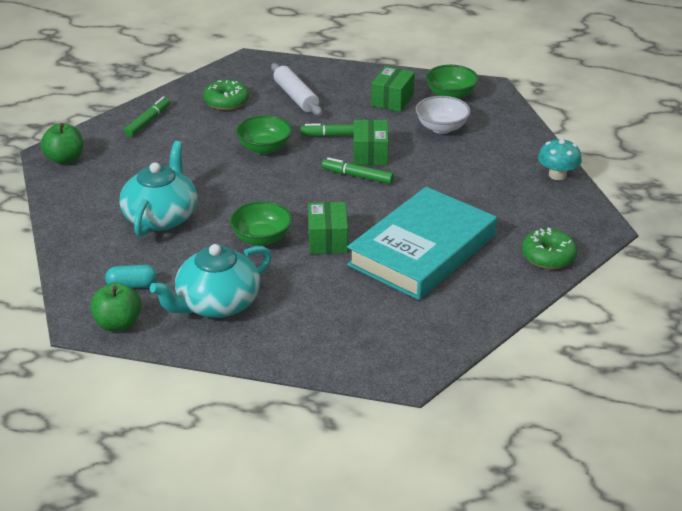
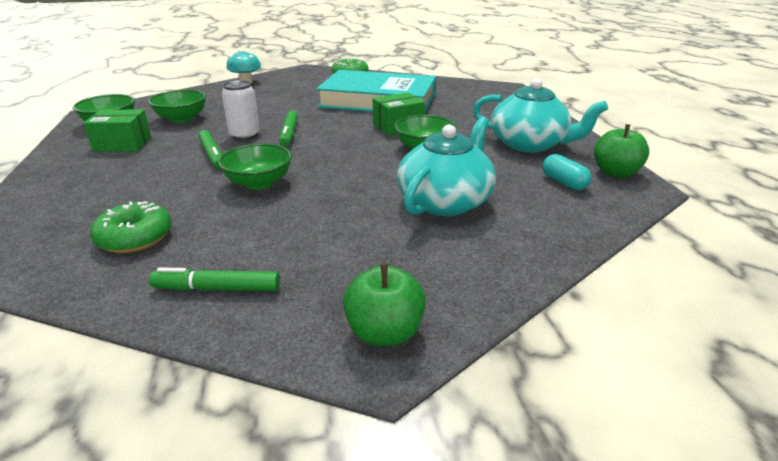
camera: 115 degrees left, 5 degrees down
(161, 217) = (445, 201): turquoise teapot -> turquoise teapot turned 135 degrees clockwise
(296, 97) = (116, 193): white rolling pin -> none
(370, 154) = (245, 135): green box -> white can
(441, 128) = (182, 118): white bowl -> green bowl

